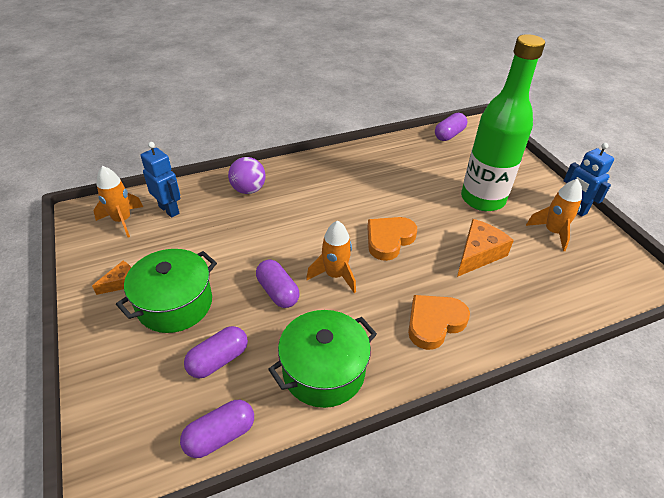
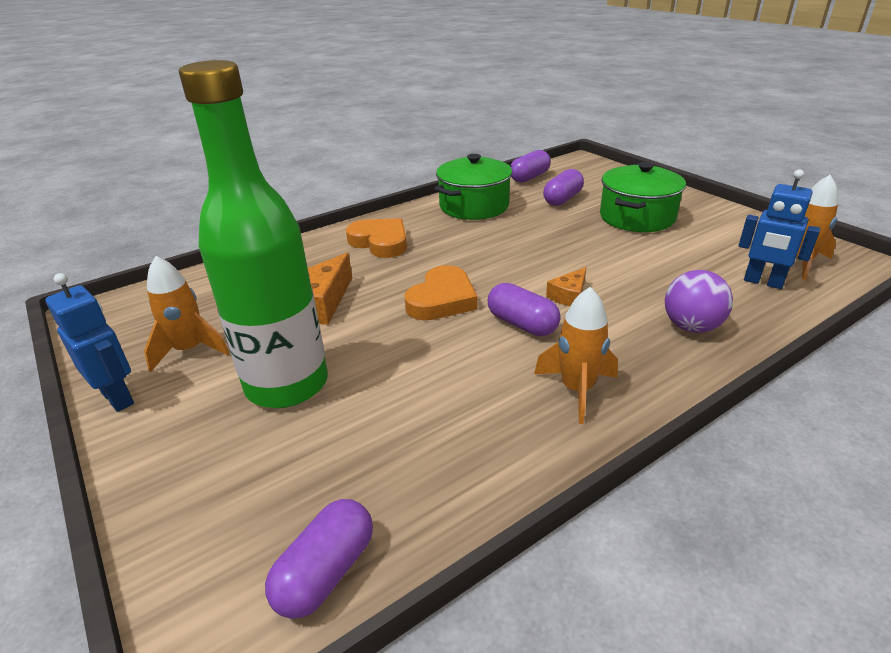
camera: 170 degrees right, 10 degrees down
(121, 282) = (707, 221): orange cheese -> orange cheese (569, 295)
(278, 292) = (547, 238): purple capsule -> purple capsule (522, 324)
(335, 275) = (495, 257): orange rocket -> orange rocket (577, 390)
(434, 323) = (380, 242): orange heart -> orange heart turned 90 degrees counterclockwise

